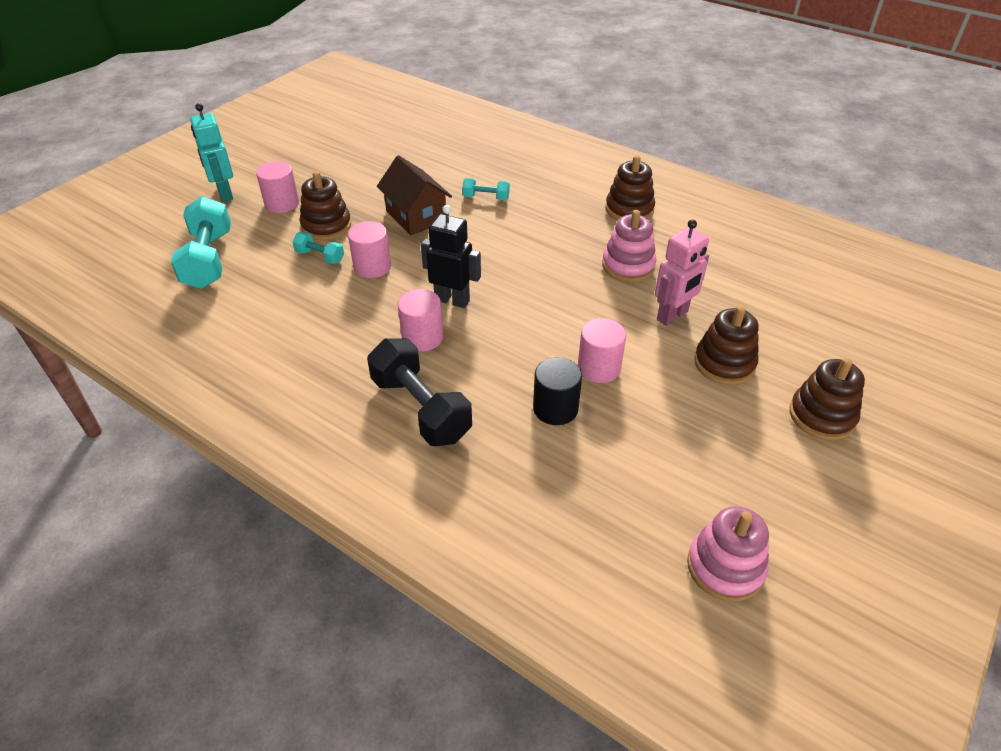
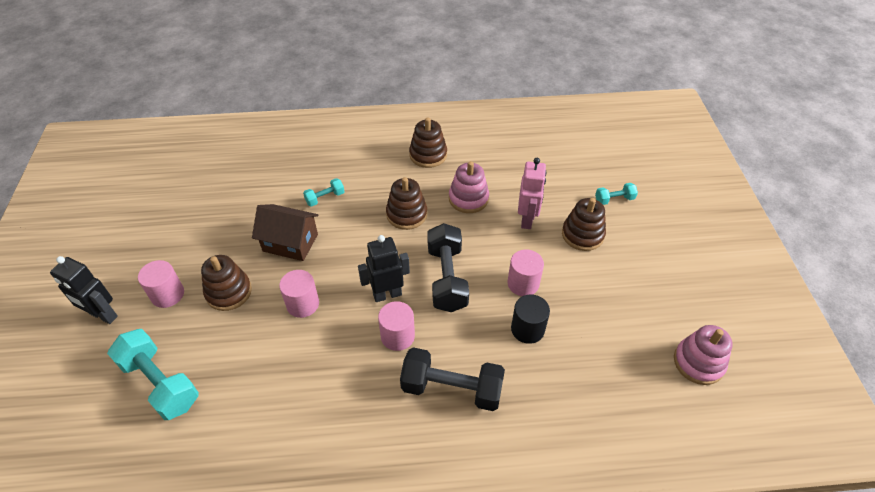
camera: 40 degrees left, 5 degrees up
(224, 193) = (103, 315): turquoise robot -> black robot
(320, 257) = (253, 321): turquoise dumbbell -> turquoise dumbbell (614, 199)
(524, 319) = (447, 278): none -> black dumbbell
(822, 416) = (655, 236): brown stacking toy -> brown stacking toy (406, 214)

